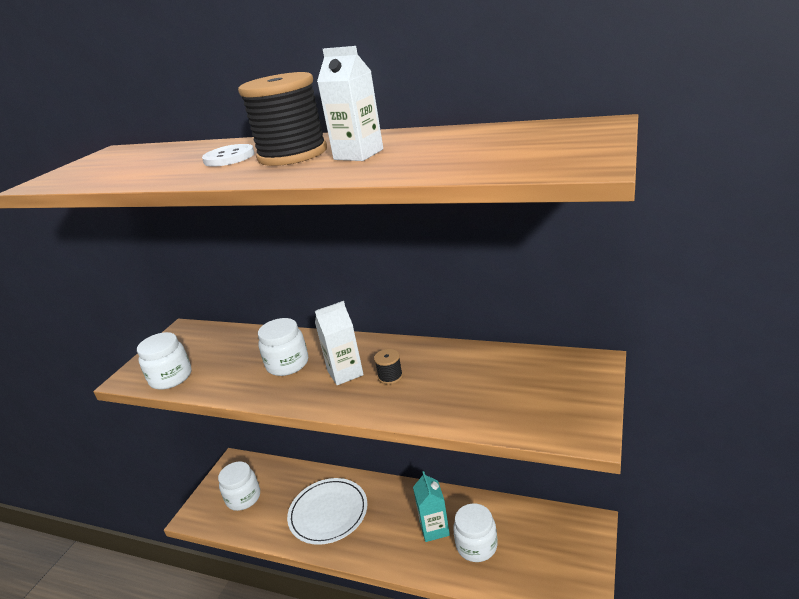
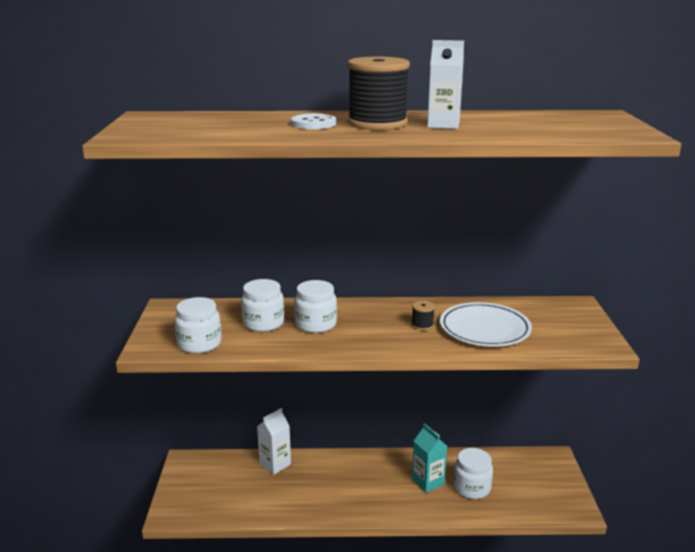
camera: 25 degrees left, 5 degrees down
(243, 498) = (219, 489): white jar -> white jar (263, 323)
(328, 513) = (319, 486): white plate -> white plate (484, 328)
(345, 373) = (379, 326): white carton -> white carton (275, 464)

